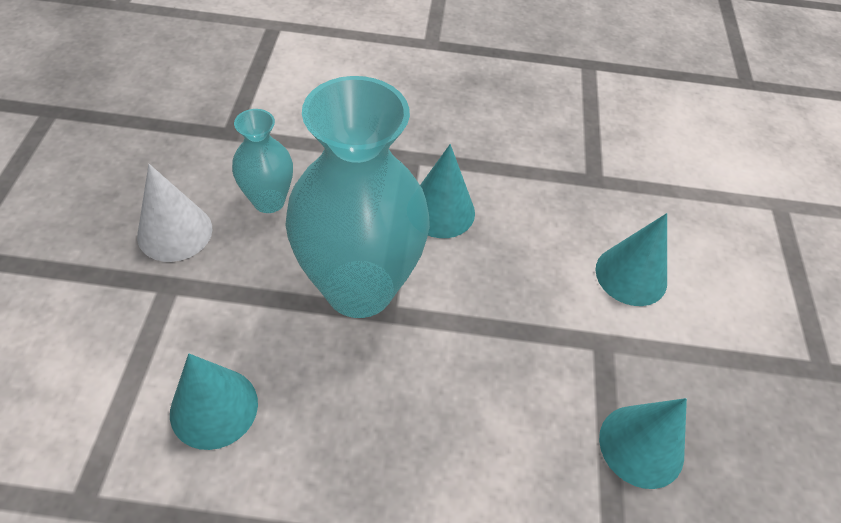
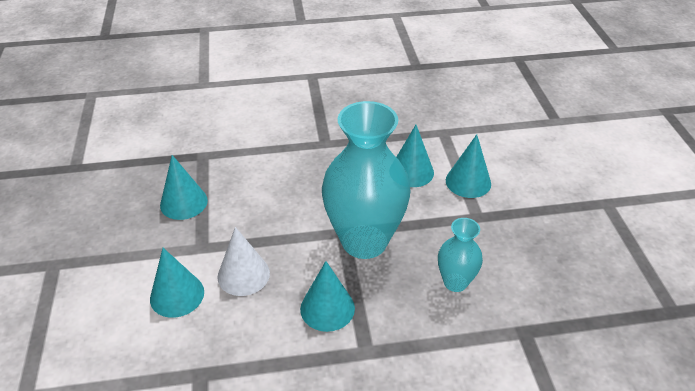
camera: 170 degrees right, 10 degrees down
(131, 355) = (468, 182): none -> turquoise cone
(175, 232) = (499, 246): white cone -> white cone (243, 274)

